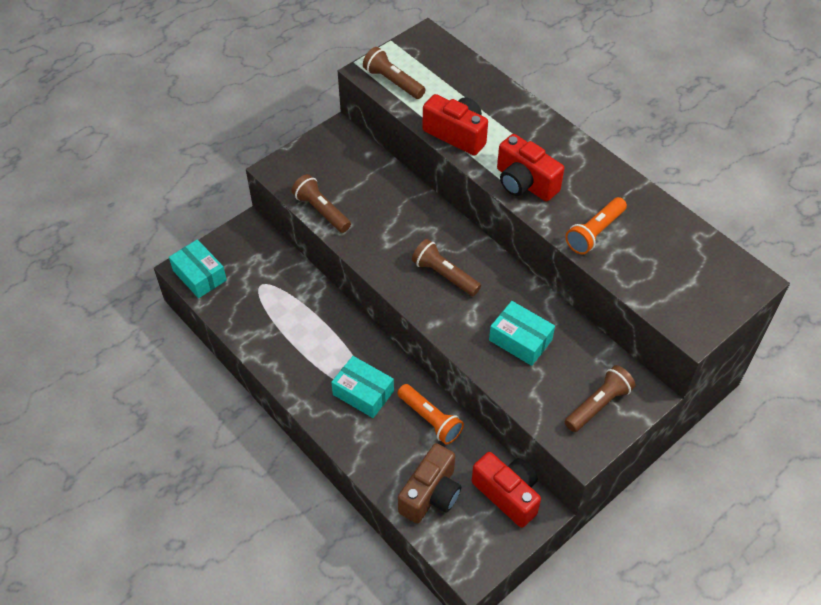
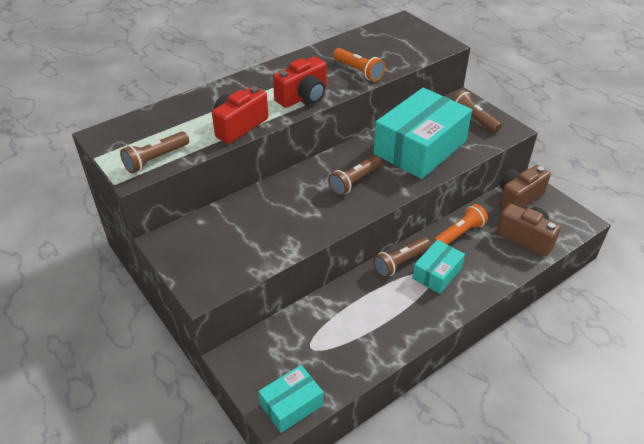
camera: 85 degrees left, 10 degrees down
(321, 211) = (268, 257): brown flashlight -> brown flashlight (400, 263)
(507, 494) = (518, 198): red camera -> brown camera
(520, 340) = (420, 147): turquoise box -> turquoise box, size x1.99

